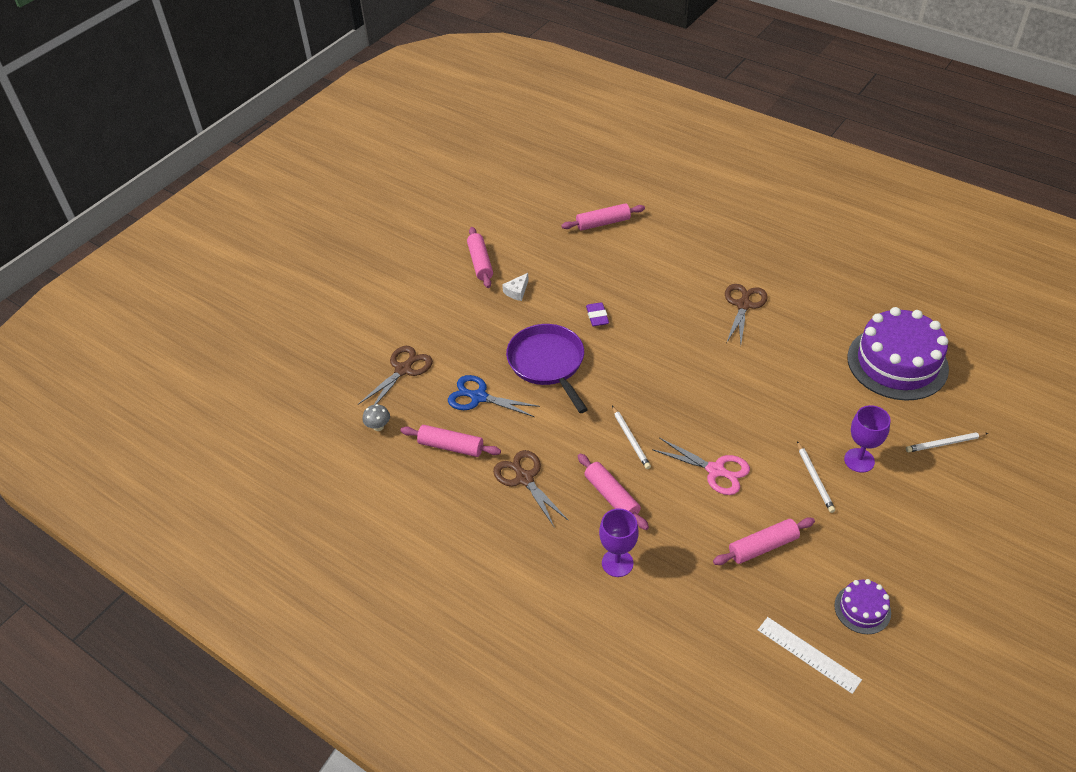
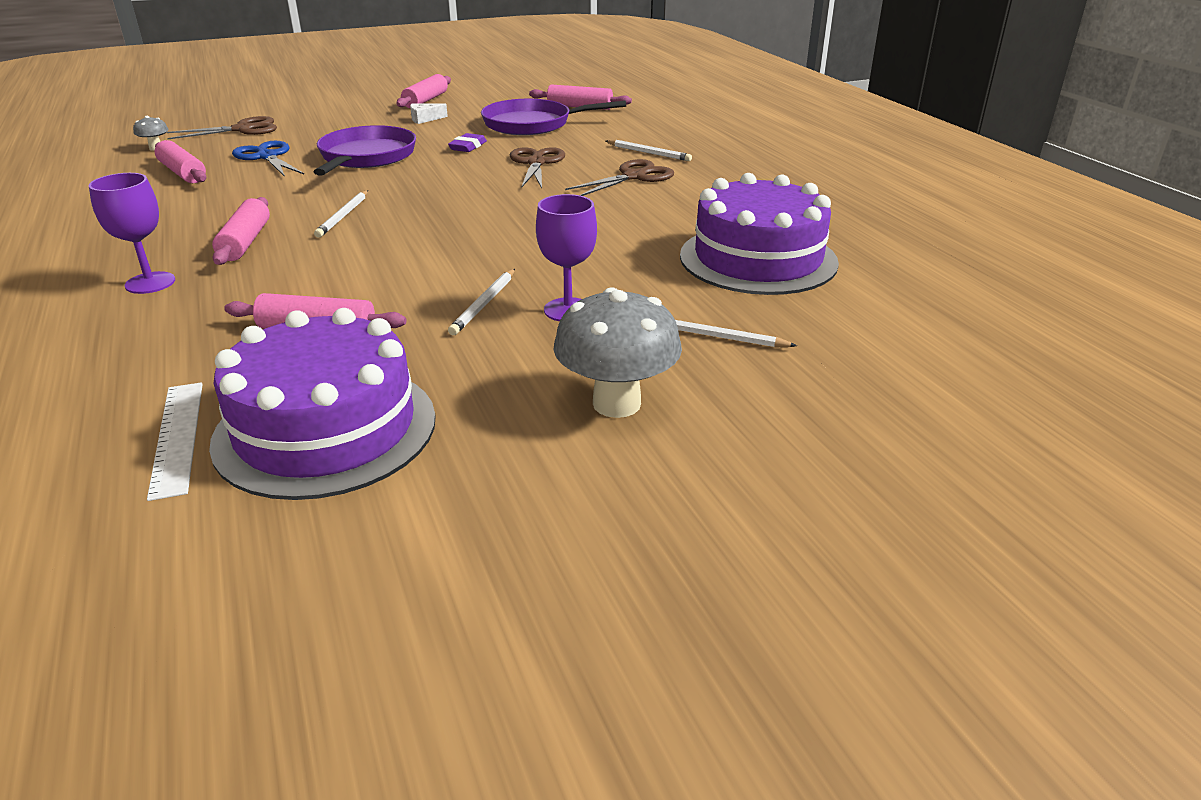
camera: 30 degrees right, 15 degrees down
(524, 478) = (197, 206): brown scissors -> brown scissors (536, 162)
(601, 264) = (532, 124): none -> purple pan
(716, 471) = (384, 262): pink scissors -> none
(719, 270) = (649, 153): none -> white pencil
(862, 609) = (325, 429): purple cake -> purple cake, size x2.14
(956, 518) = (616, 403): none -> grey mushroom

